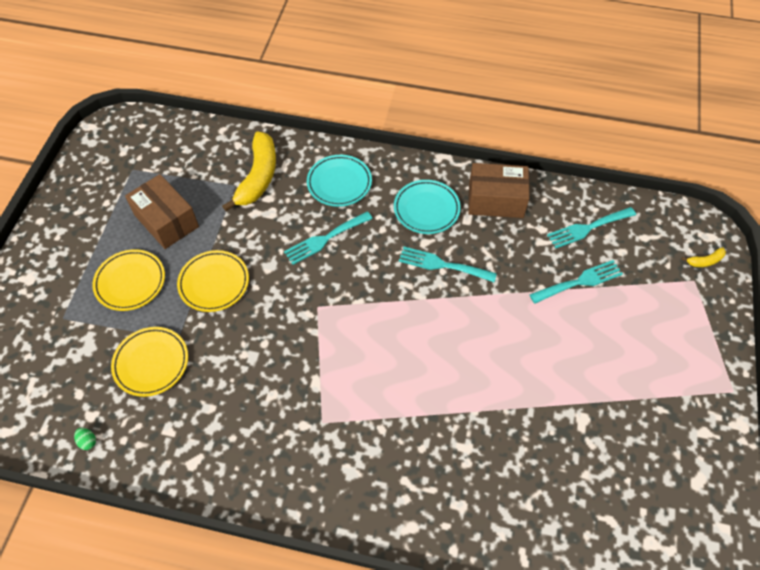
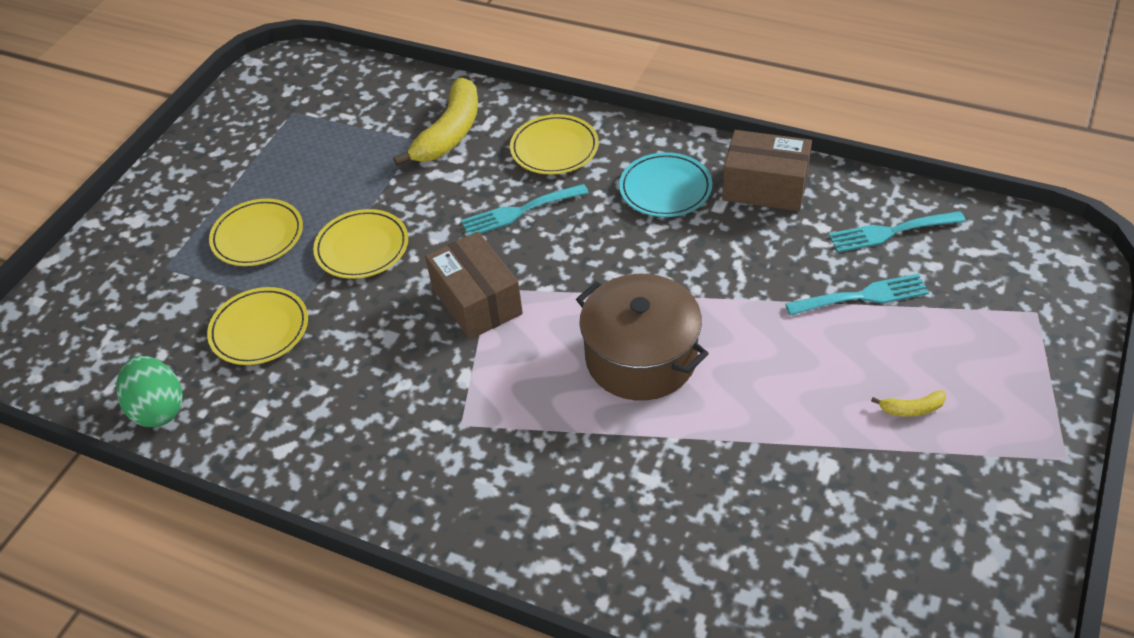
camera: 15 degrees right, 10 degrees down
(88, 441) = (158, 409): green egg -> green egg, size x2.45
(166, 221) = (320, 173): brown box -> brown box (476, 301)
(339, 183) = (554, 149): turquoise plate -> yellow plate
(438, 350) = (641, 357): none -> brown pot
(442, 265) = (671, 257): turquoise fork -> none
(705, 261) = (1058, 289): yellow banana -> yellow banana (911, 409)

